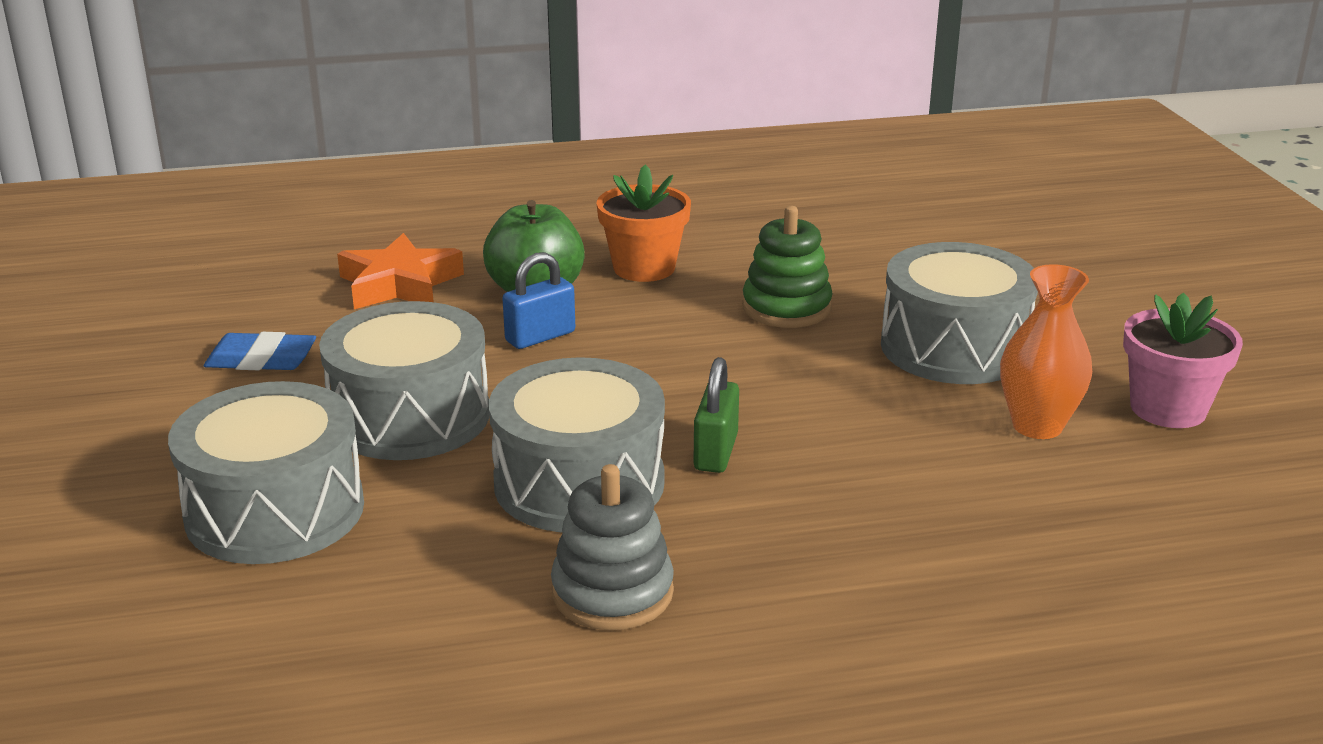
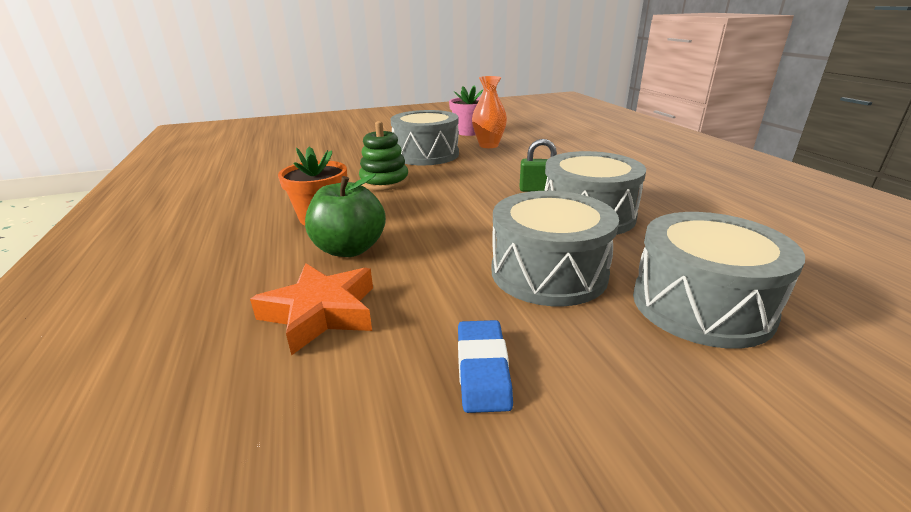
camera: 95 degrees left, 0 degrees up
(540, 337) = (422, 241): blue padlock -> none
(612, 592) = (668, 202): grey stacking toy -> none

